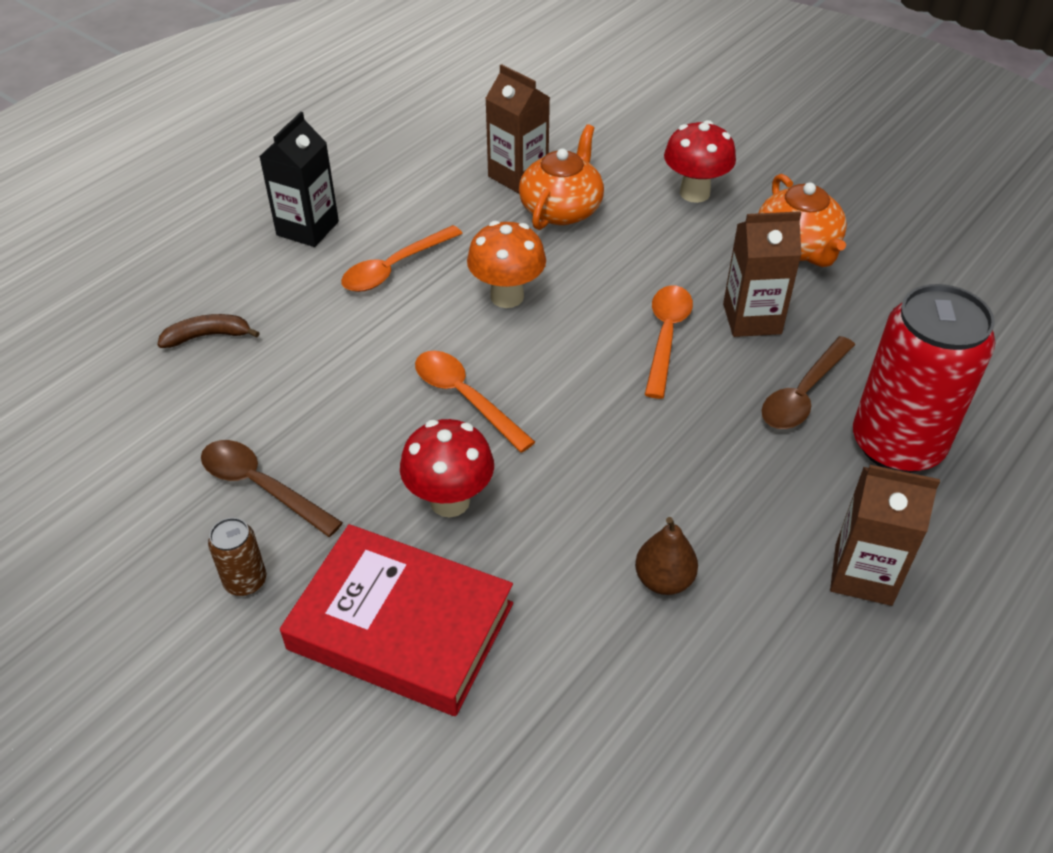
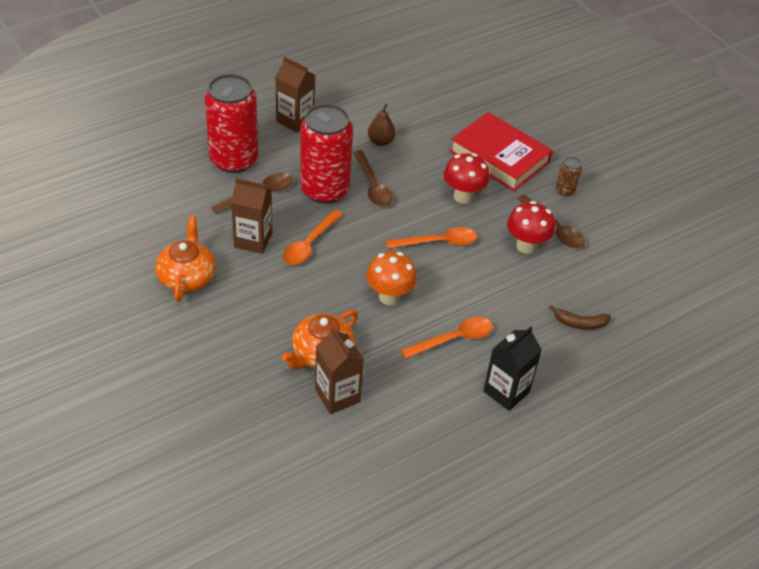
camera: 165 degrees left, 0 degrees up
(465, 398) = (438, 242): orange spoon -> orange spoon turned 75 degrees counterclockwise
(625, 471) = (373, 185): none -> brown spoon
(694, 193) = (220, 339): red mushroom -> red mushroom (526, 246)
(702, 435) = (325, 190): none -> red can

